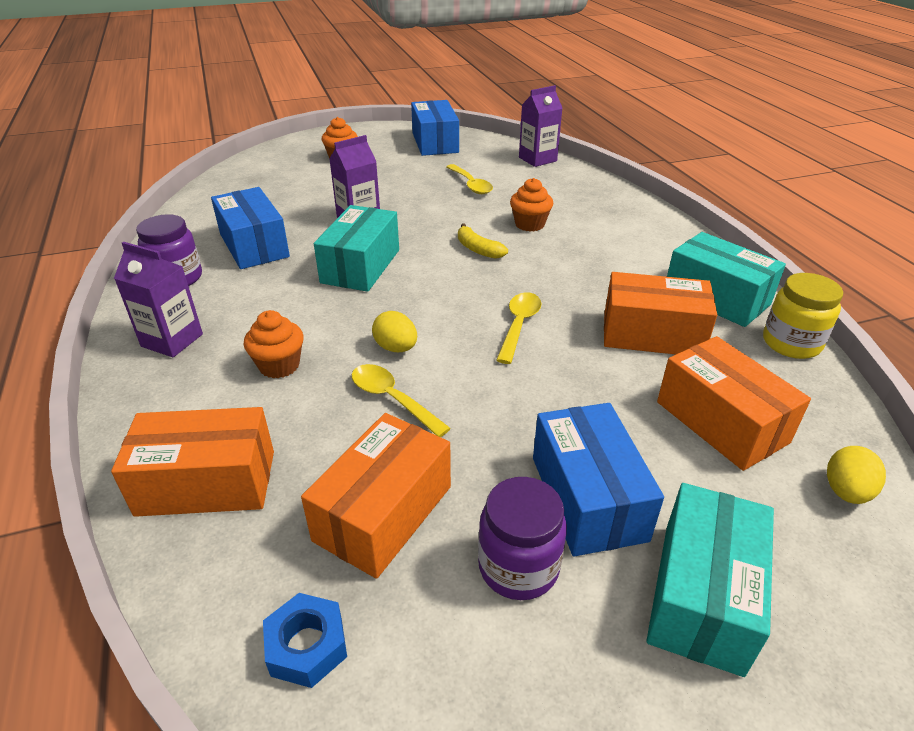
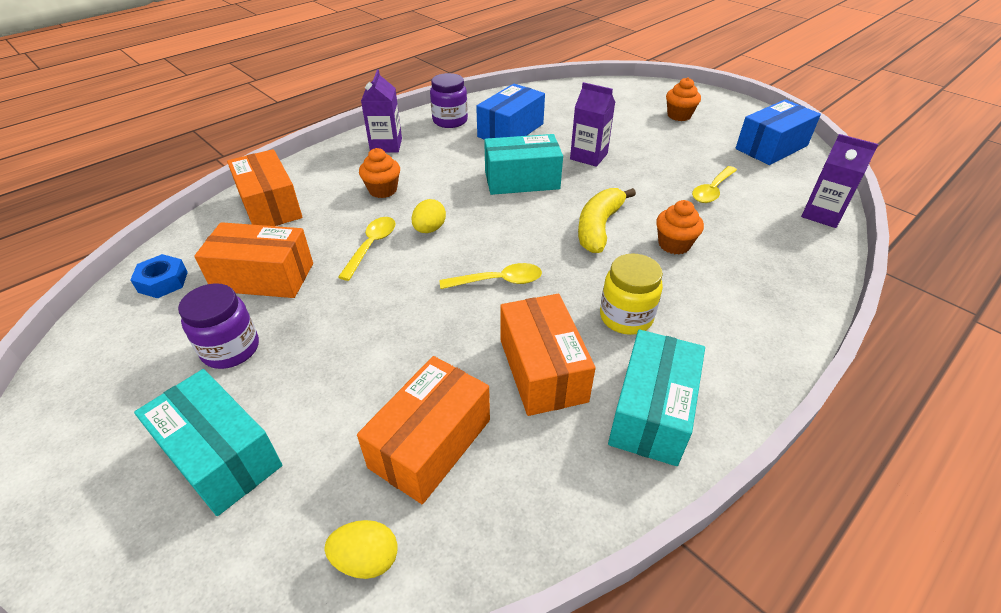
camera: 65 degrees right, 5 degrees up
(478, 249) = (599, 227): yellow banana -> yellow banana, size x1.61
(587, 498) = (304, 370): blue box -> none
(702, 595) = (220, 456): turquoise box -> turquoise box turned 45 degrees clockwise
(791, 343) = (605, 494): yellow jar -> yellow jar (626, 317)

